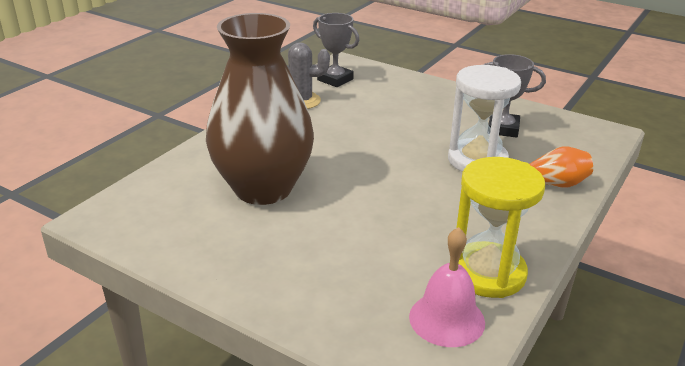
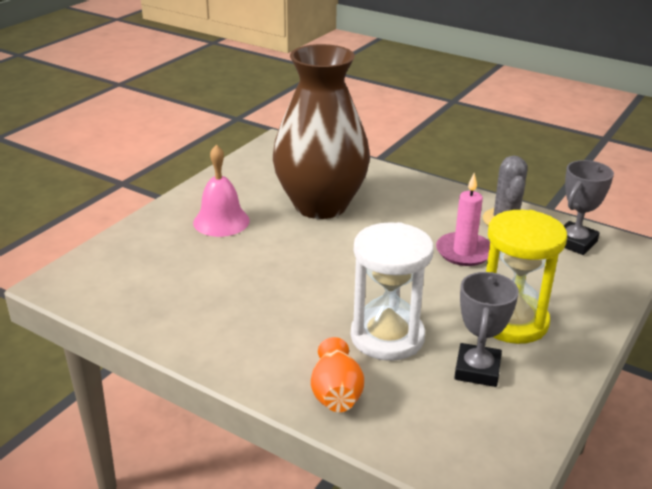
camera: 90 degrees right, 0 degrees up
(351, 121) = (464, 252): none -> pink candle
(447, 319) = (122, 291): pink bell -> pink bell (221, 221)
(488, 273) = (175, 320): yellow hourglass -> yellow hourglass (512, 321)

